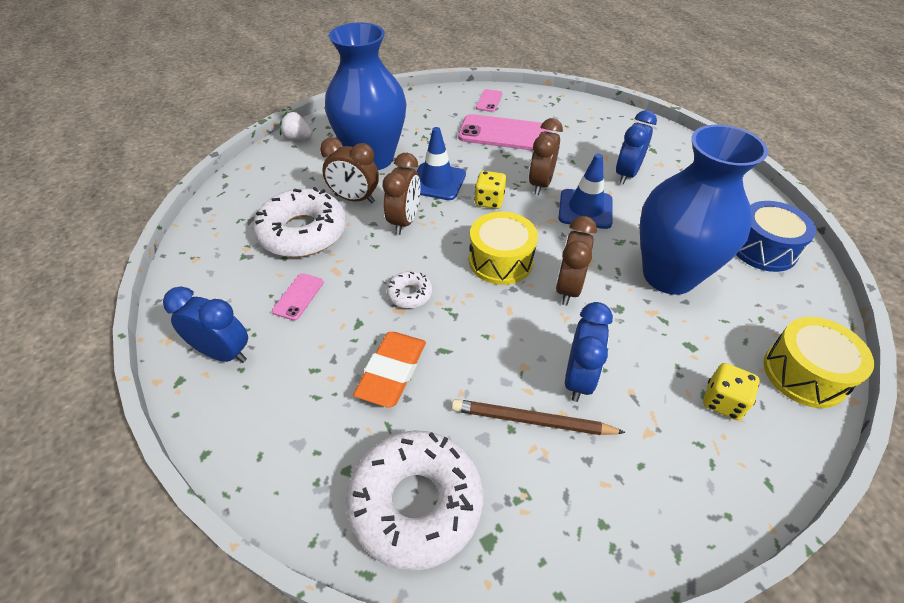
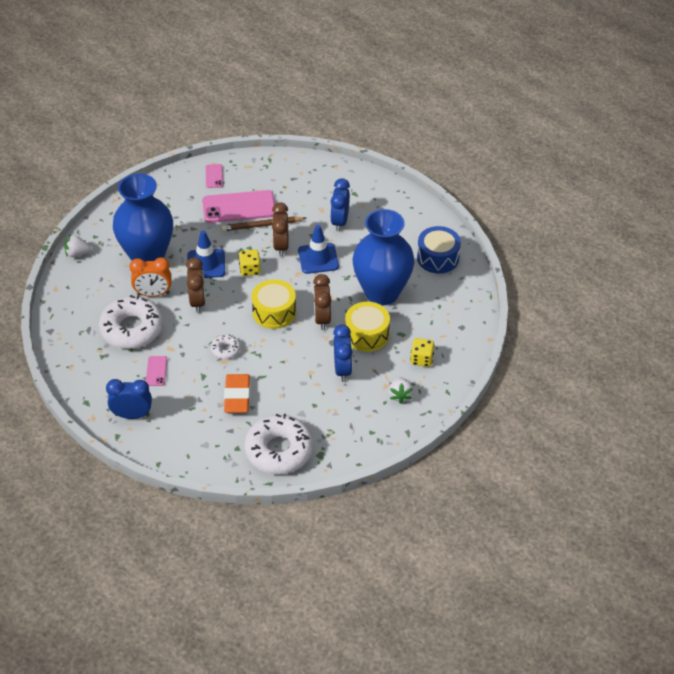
camera: 20 degrees left, 0 degrees up
(354, 199) = (153, 294): brown clock -> orange clock
(532, 420) = (324, 398): brown pencil -> brown pencil (262, 225)
(673, 461) = (400, 395): none -> white strawberry
(804, 374) = (464, 332): yellow drum -> yellow drum (367, 334)

